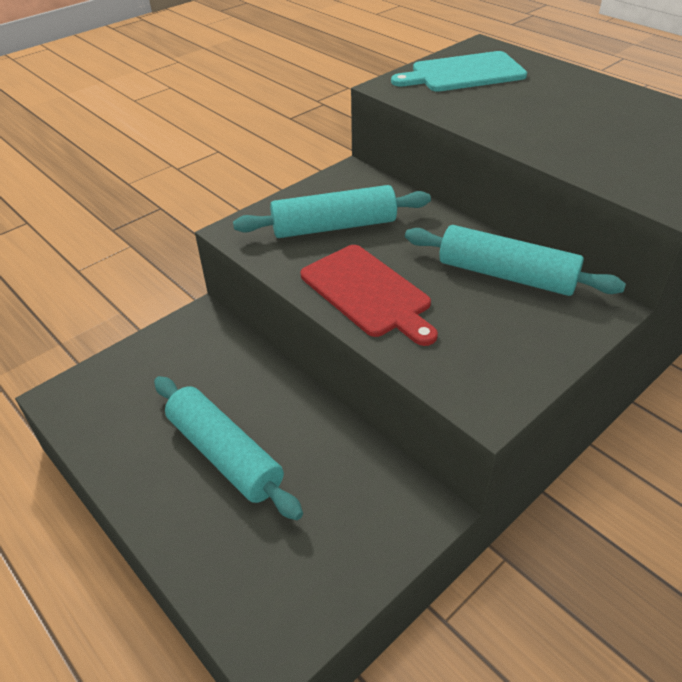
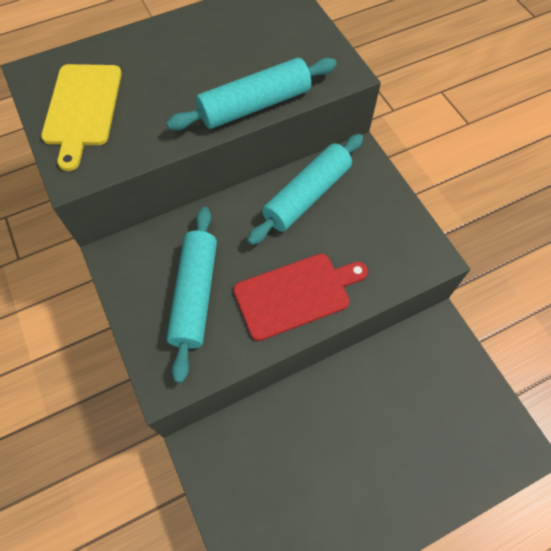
camera: 75 degrees left, 20 degrees up
(225, 454) = (365, 453): turquoise rolling pin -> turquoise rolling pin (254, 105)
(463, 73) = (82, 109): turquoise cutting board -> yellow cutting board

